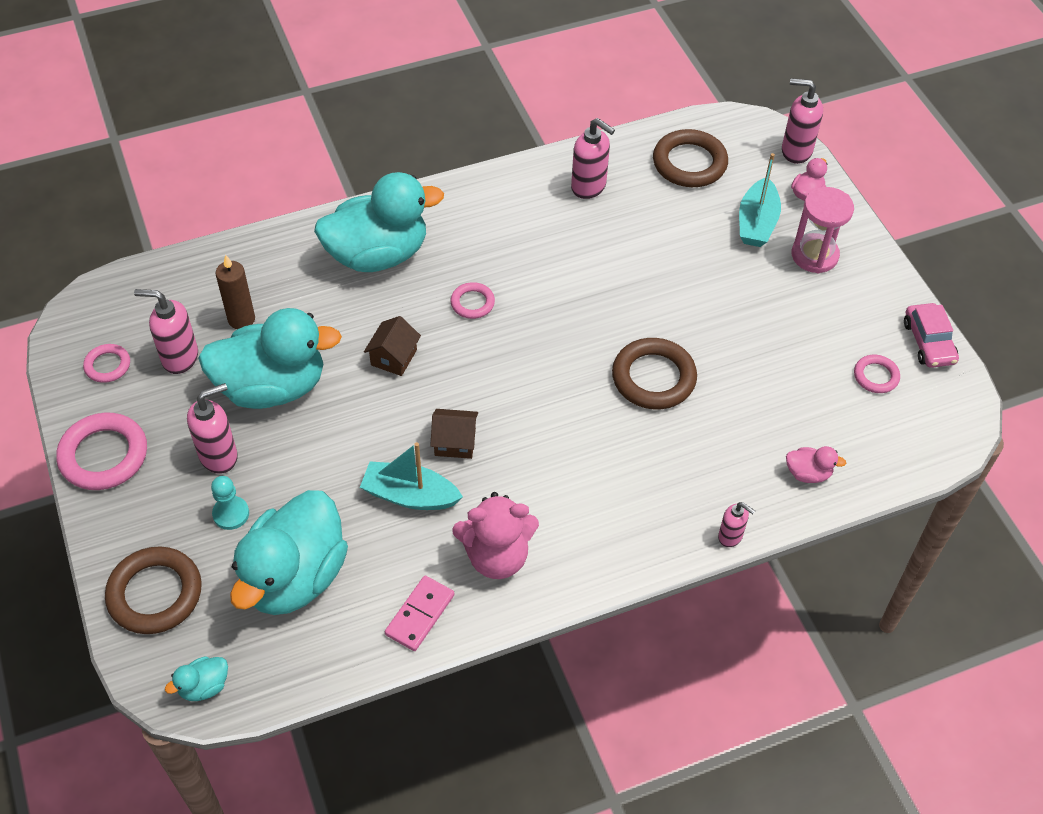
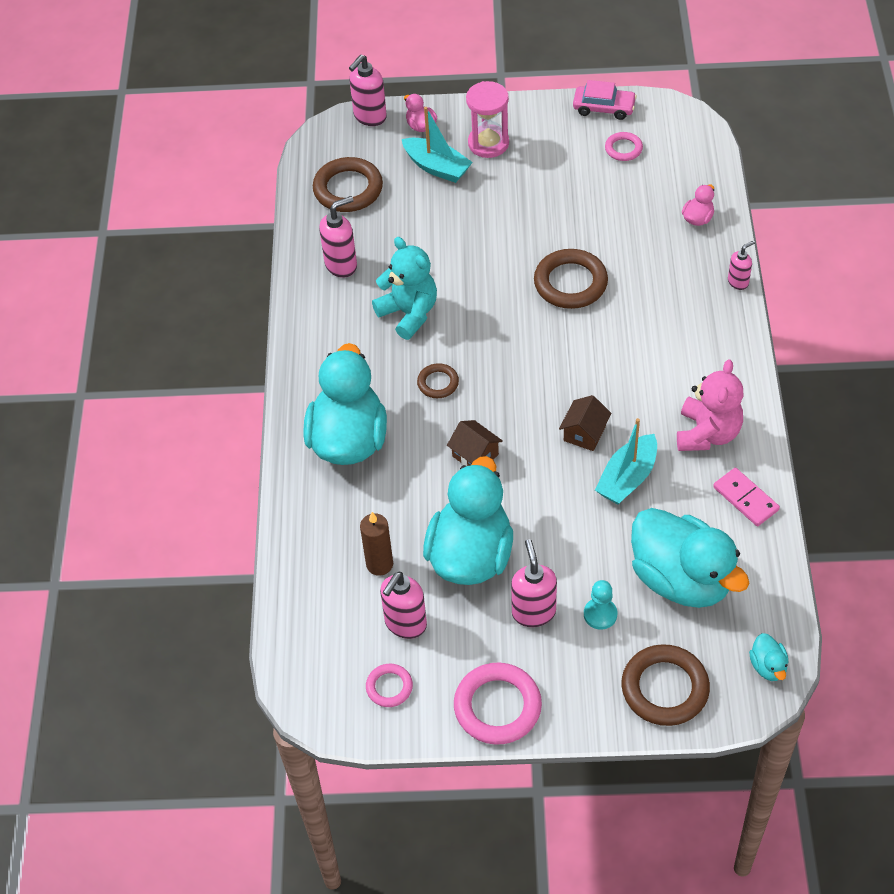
camera: 65 degrees left, 0 degrees up
(472, 303) = (438, 383): pink ring -> brown ring
(551, 255) = (409, 313): none -> turquoise teddy bear

